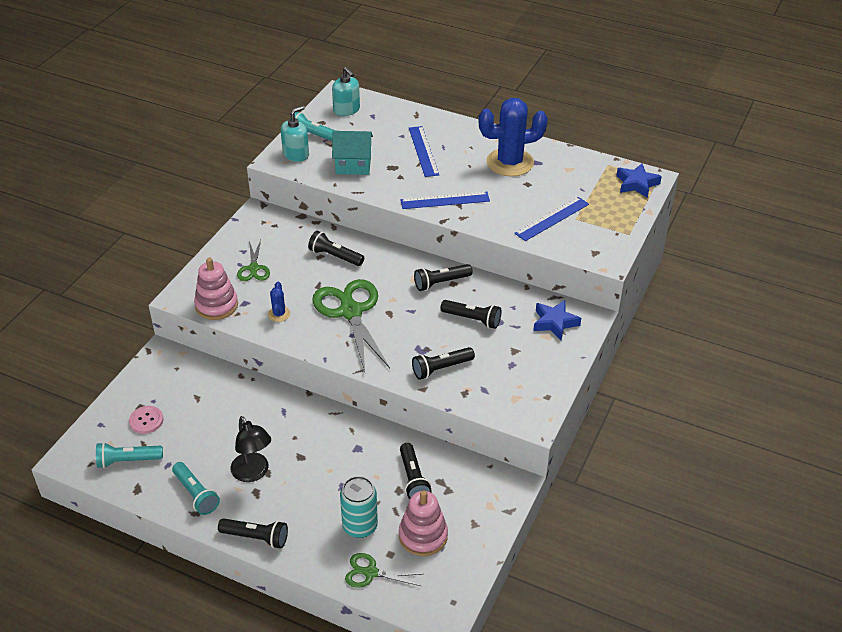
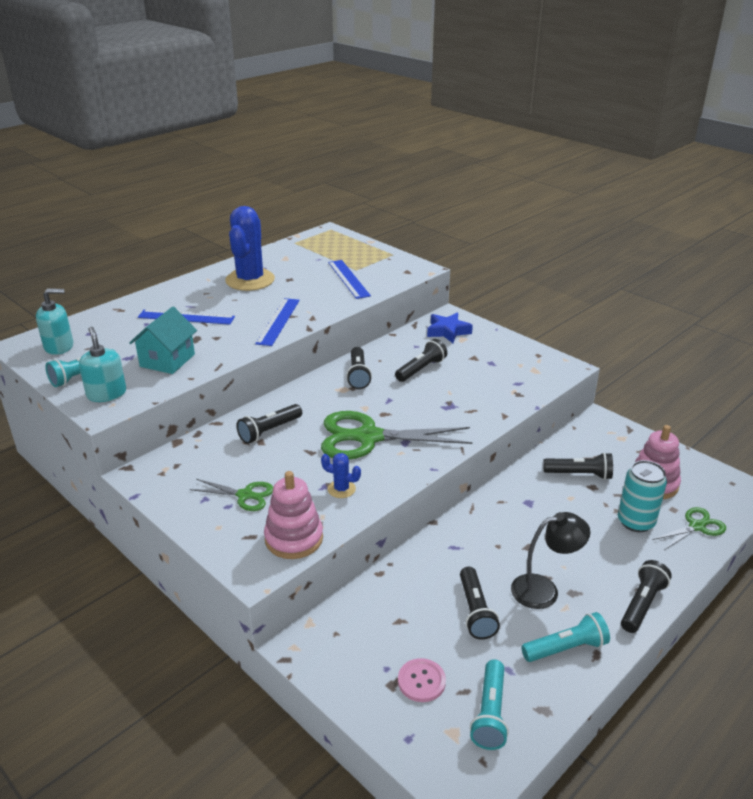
camera: 70 degrees left, 10 degrees down
(371, 573) = (696, 526): green scissors -> green scissors turned 150 degrees counterclockwise
(441, 368) = (480, 400): black flashlight -> black flashlight (475, 611)
(636, 184) = (331, 238): blue star -> none

